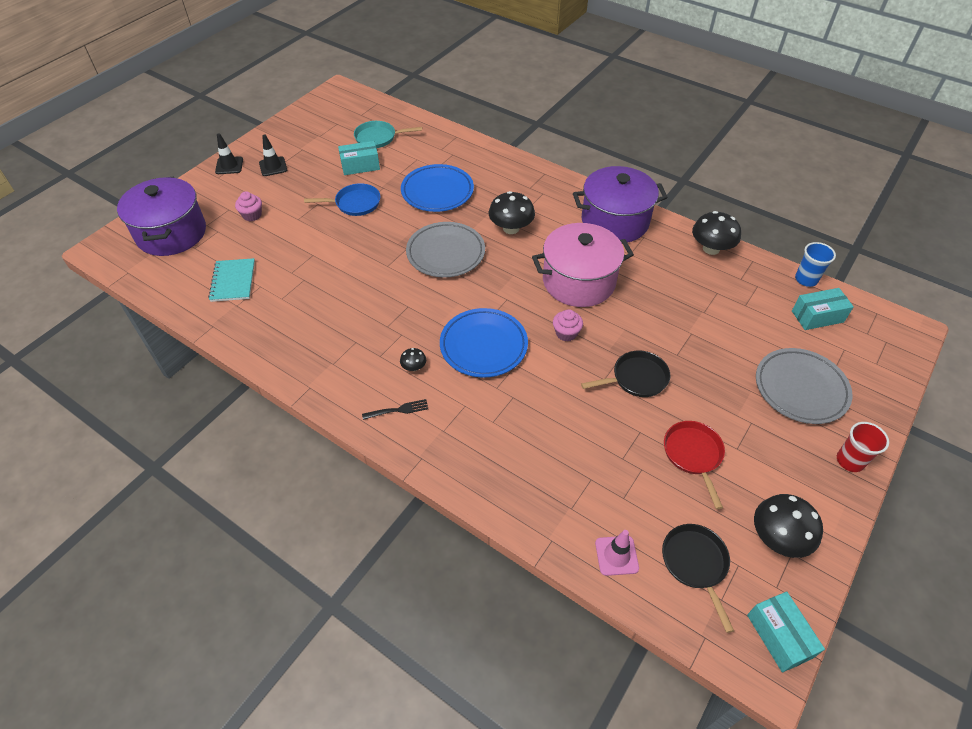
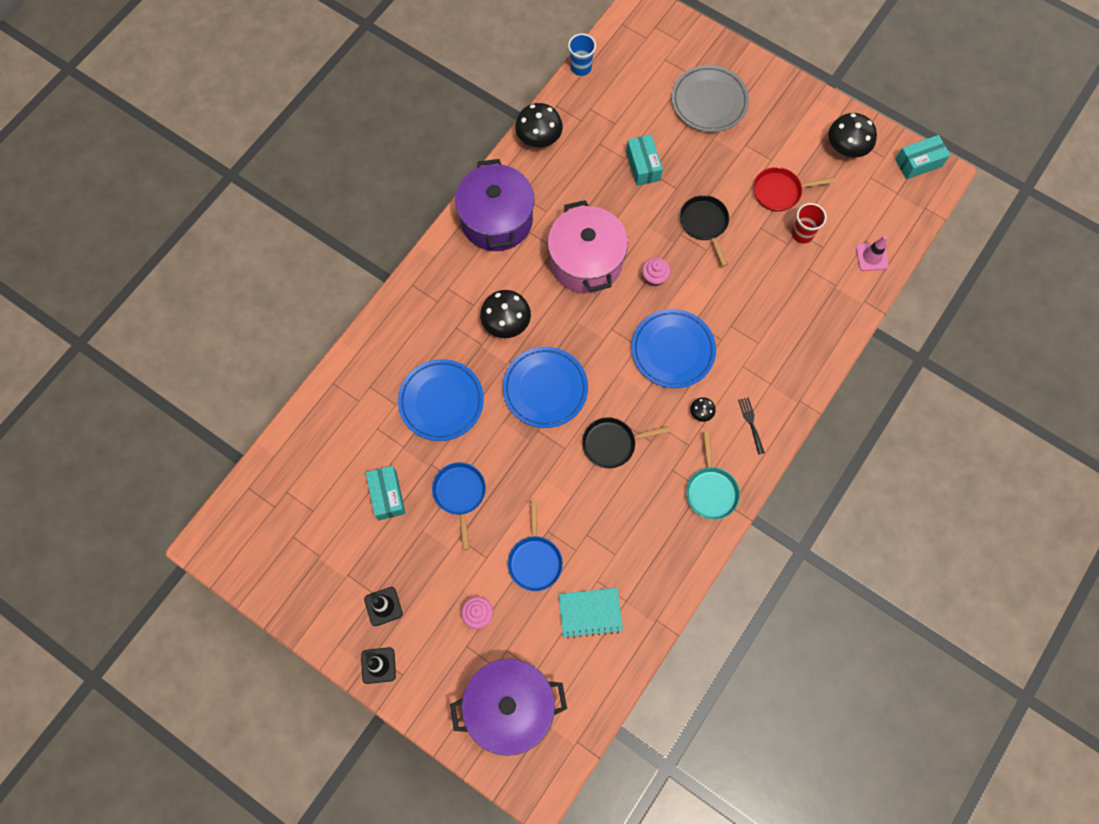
camera: 90 degrees left, 20 degrees up
(289, 247) = (535, 560): none -> blue pan
(378, 138) = (329, 479): turquoise pan -> turquoise pan (711, 490)
(446, 253) = (545, 389): grey plate -> blue plate
(695, 564) = (872, 205): black pan -> black pan (612, 444)
(817, 316) = (627, 70): turquoise box -> turquoise box (643, 166)
(850, 461) = (776, 85): red cup -> red cup (802, 234)

